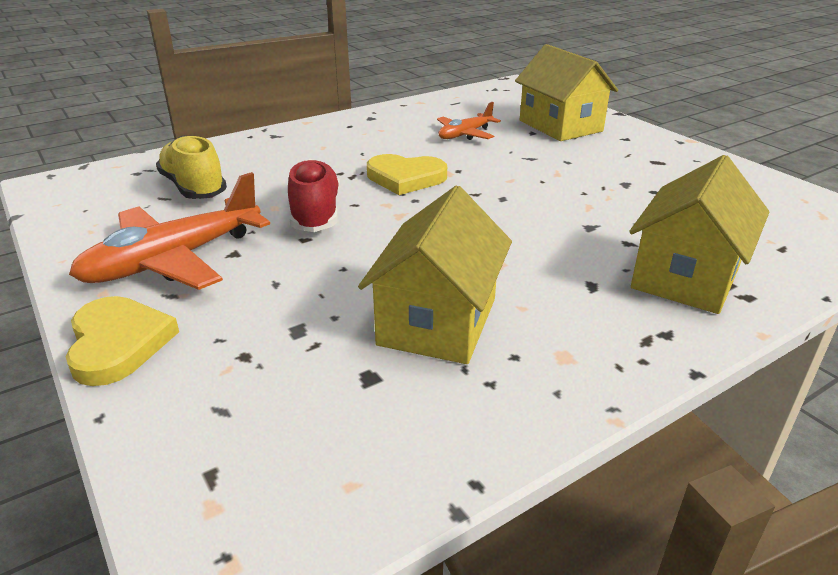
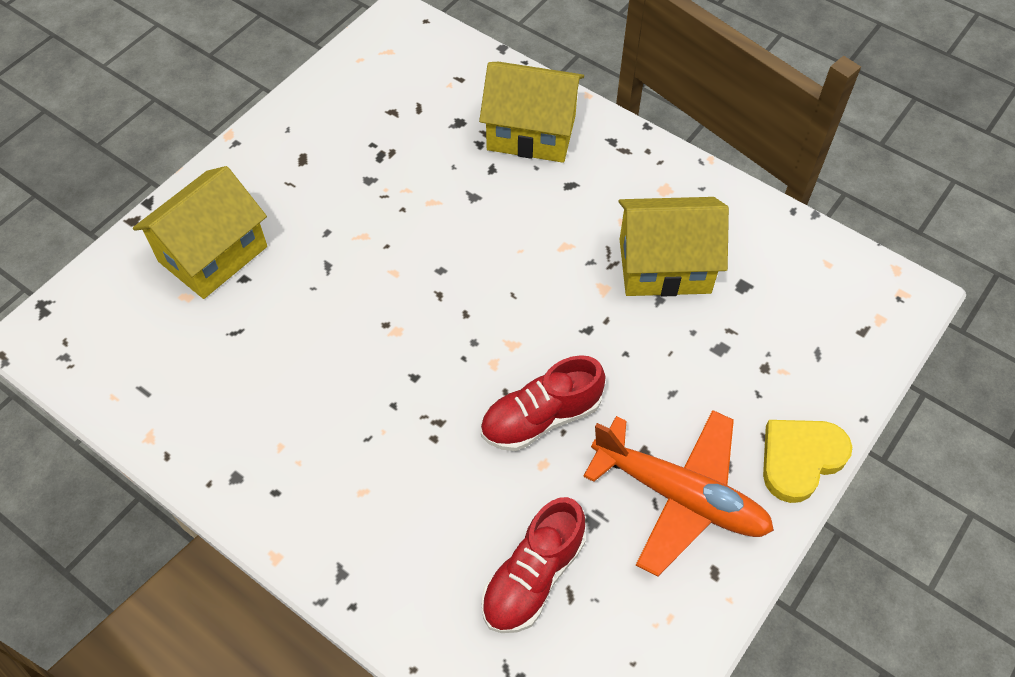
camera: 110 degrees left, 25 degrees up
(194, 187) = (533, 576): yellow shoe -> red shoe
(405, 178) = (424, 367): yellow heart -> none
(465, 134) = (271, 345): orange plane -> none

